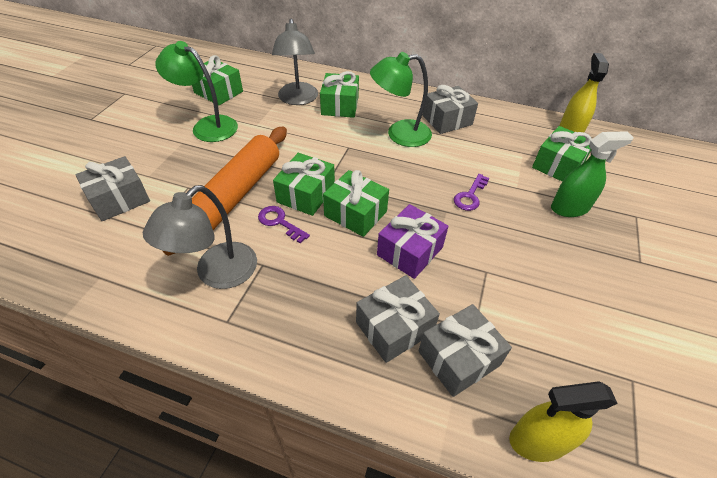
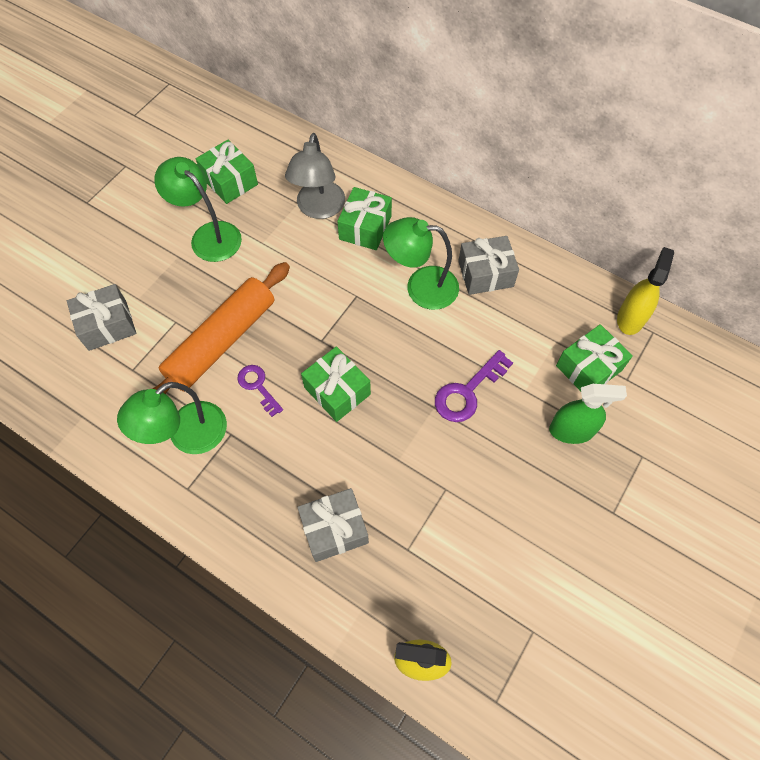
camera: 15 degrees right, 15 degrees up
(217, 274) = (187, 436): grey lamp -> green lamp
(306, 194) = (293, 355): green gift -> none
(410, 251) = (377, 449): purple gift -> none
(459, 358) = (382, 573): grey gift -> none
(470, 196) = (467, 392): purple key -> purple key, size x1.51

